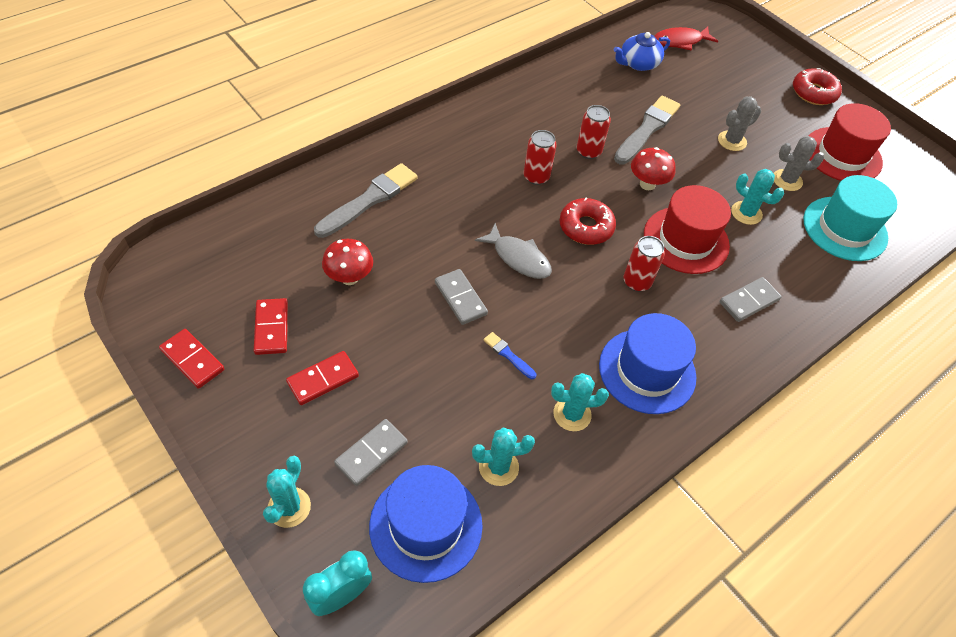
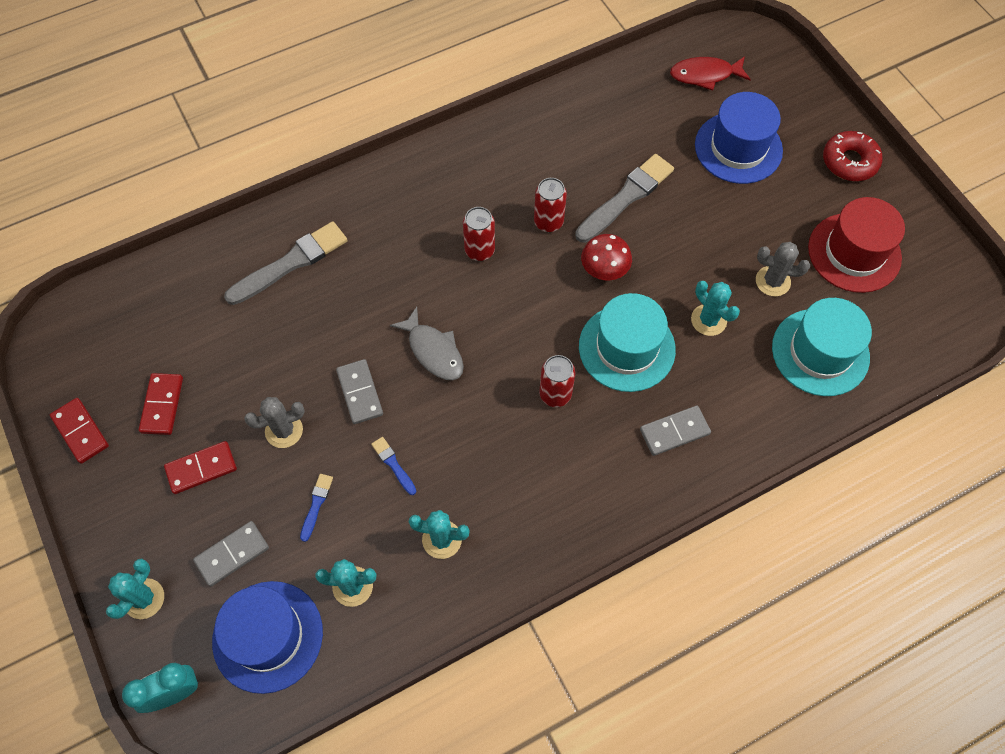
camera: 15 degrees right, 10 degrees up
(349, 278) = (250, 356): red mushroom -> none
(444, 398) = (316, 505): none -> blue brush
(586, 227) = (518, 320): red donut -> none
(638, 63) = (643, 104): blue teapot -> none
(647, 371) = (535, 501): blue hat -> blue hat (738, 148)
(686, 240) = (626, 348): red hat -> turquoise hat
(732, 141) = (723, 222): grey cactus -> grey cactus (284, 430)

